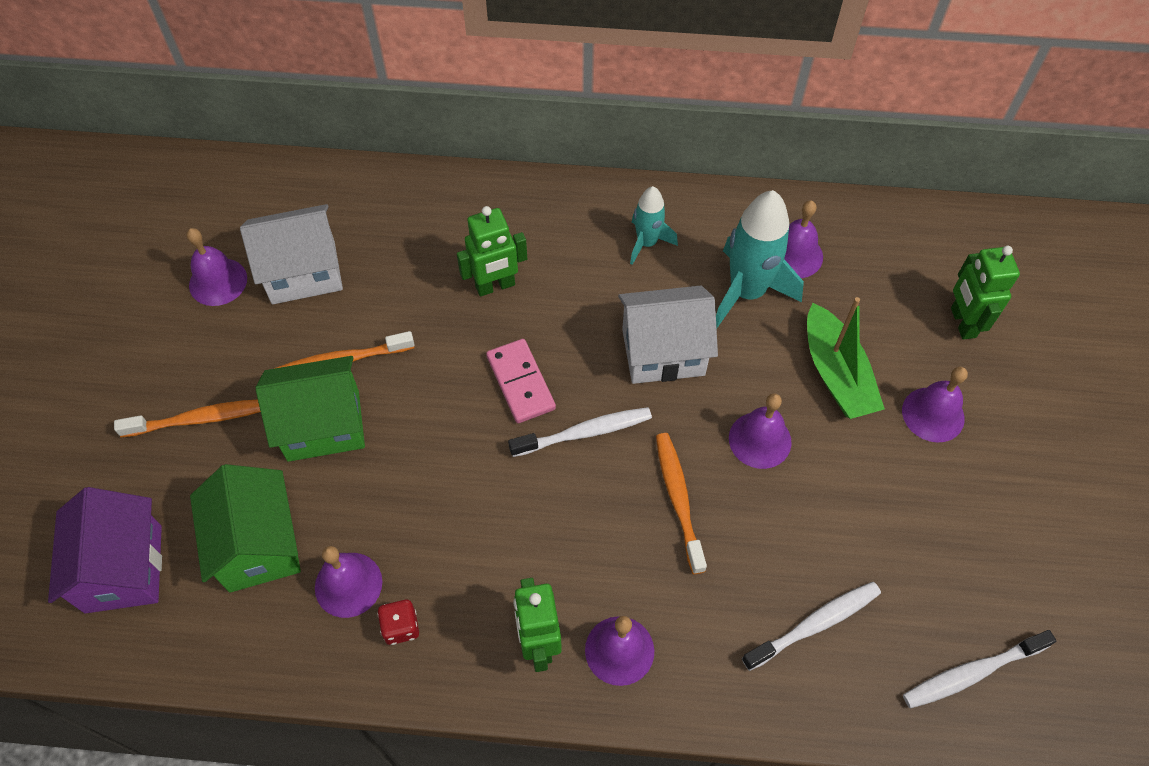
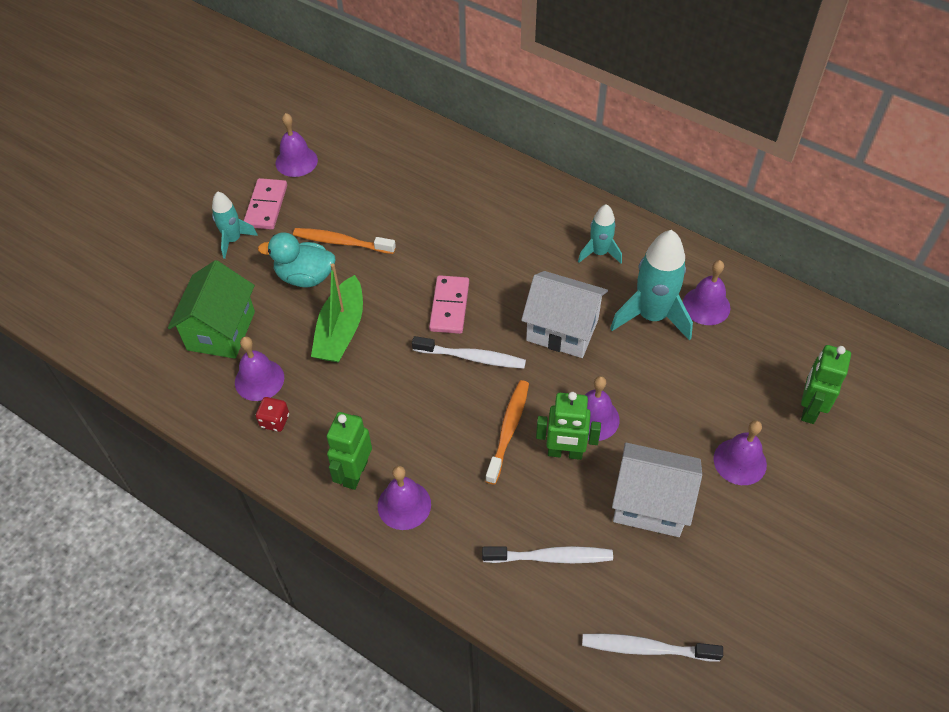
camera: 30 degrees right, 5 degrees down
(124, 568) = (136, 307): purple house -> none
(199, 419) = (233, 240): orange toothbrush -> turquoise rocket
(215, 356) = (266, 206): none -> pink domino
(303, 272) = (353, 177): white house -> white house (650, 504)
(323, 425) = (305, 277): green house -> turquoise duck
(495, 286) = (473, 237): green robot -> green robot (565, 453)
(836, 374) = (682, 400): green boat -> green boat (341, 331)

